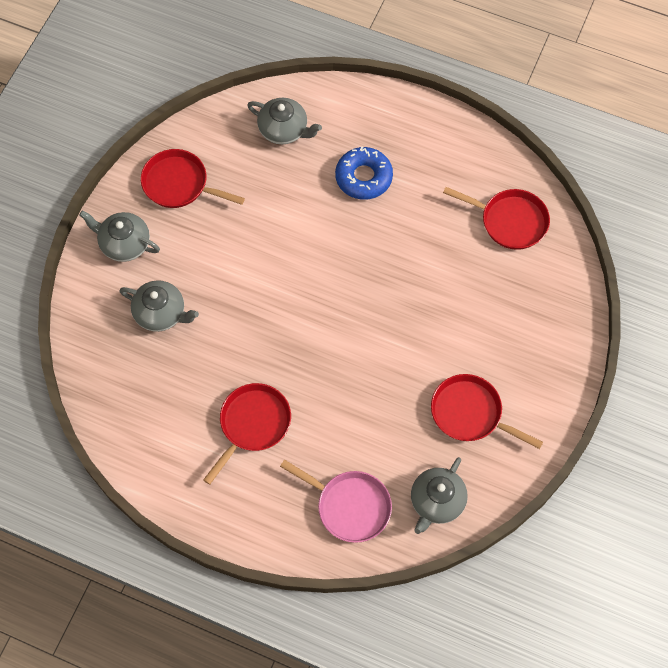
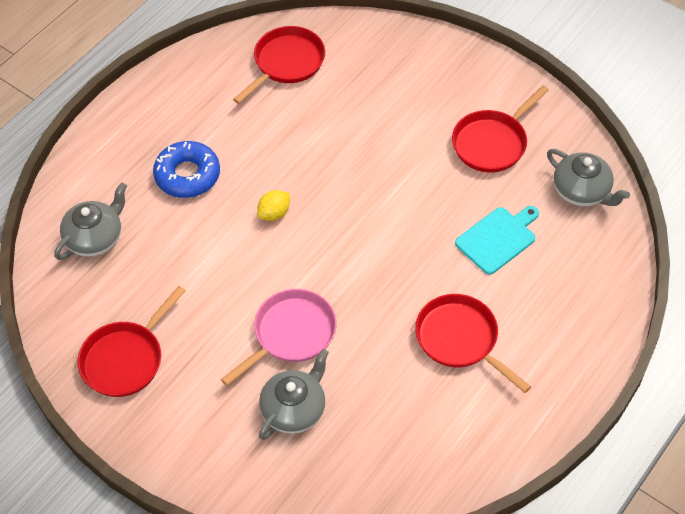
camera: 75 degrees left, 10 degrees down
(124, 243) = (186, 434): grey teapot -> none
(342, 253) = (274, 213): none -> yellow lemon
(349, 506) = (573, 267): pink pan -> pink pan (290, 334)
(363, 437) = (498, 239): none -> turquoise cutting board

